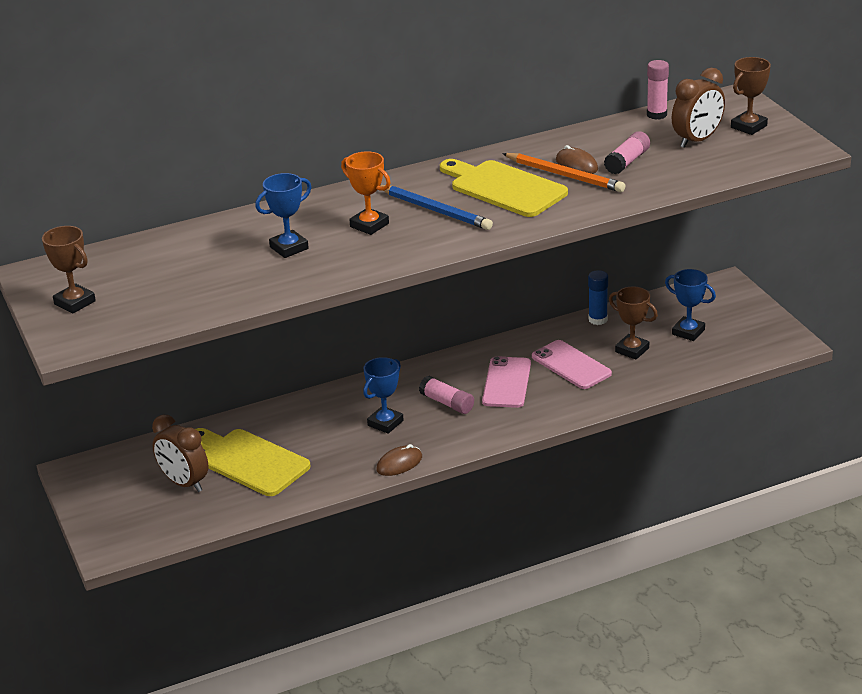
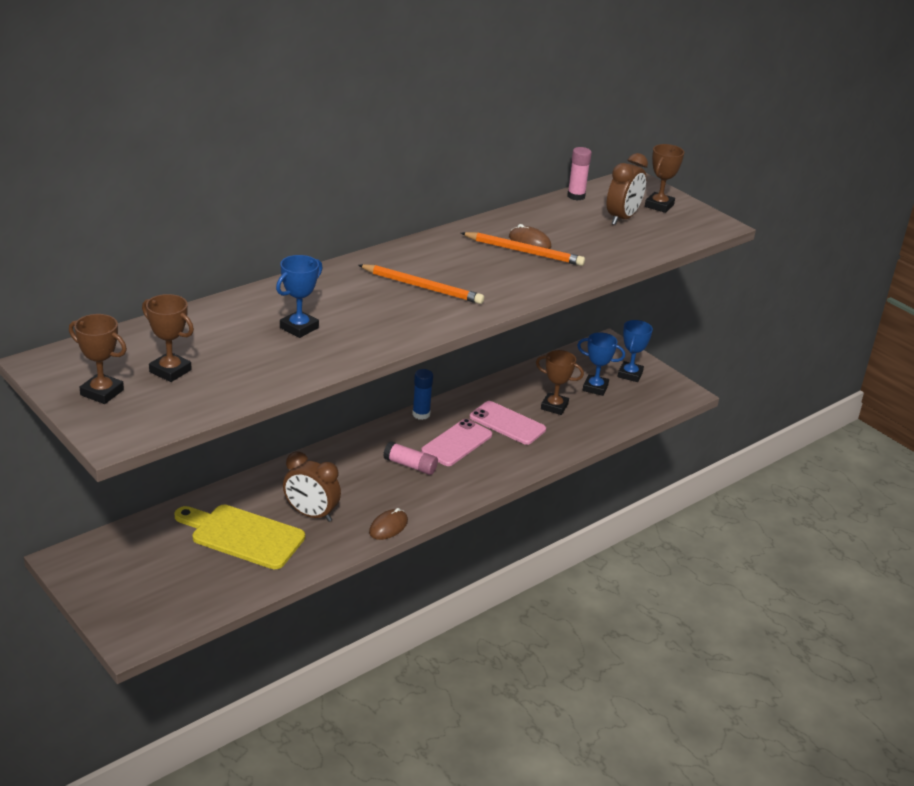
camera: 20 degrees left, 0 degrees up
(146, 285) = (170, 371): none -> brown trophy
(184, 483) = (186, 563): brown clock -> brown clock (311, 514)
(369, 225) = (367, 303): orange trophy -> none
(385, 423) = (360, 488): blue trophy -> blue trophy (630, 374)
(435, 210) = (422, 287): blue pencil -> orange pencil
(504, 188) = (475, 264): yellow cutting board -> none
(506, 383) = (457, 443): pink phone -> pink phone turned 45 degrees clockwise
(598, 319) = (514, 380): blue glue stick -> blue glue stick (421, 414)
(627, 162) = (572, 238): pink glue stick -> none

